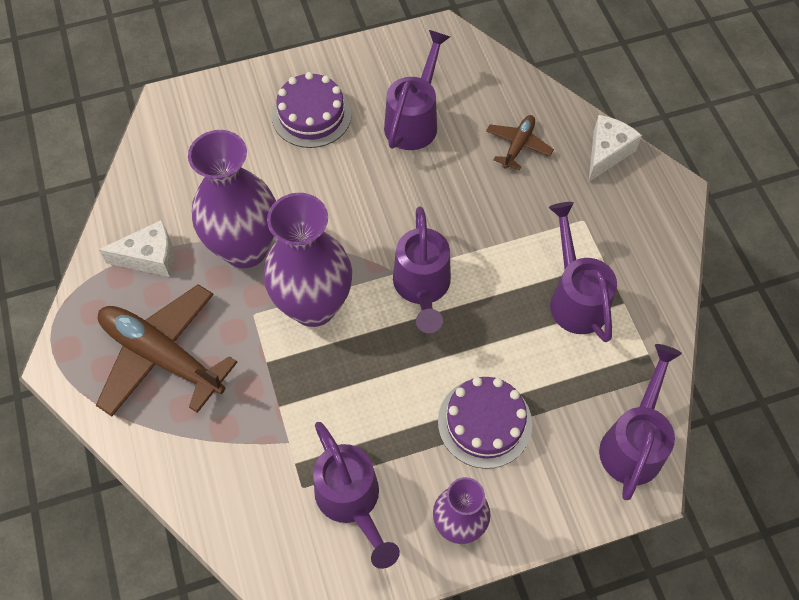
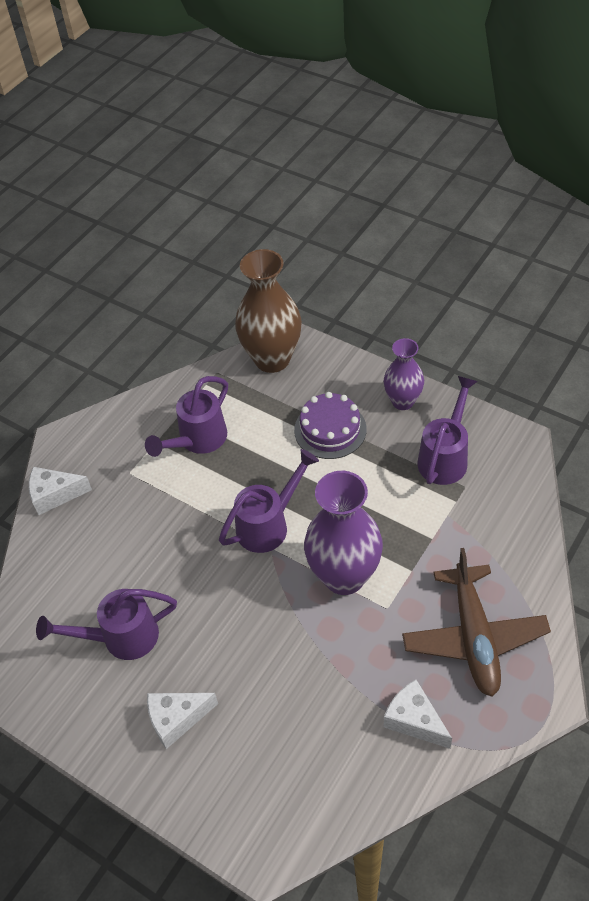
camera: 125 degrees left, 10 degrees down
(245, 248) = (343, 659): purple vase -> none
(311, 115) = (177, 719): purple cake -> white cheese
(518, 145) = (91, 551): brown plane -> none
(634, 442) = (272, 359): purple watering can -> brown vase

